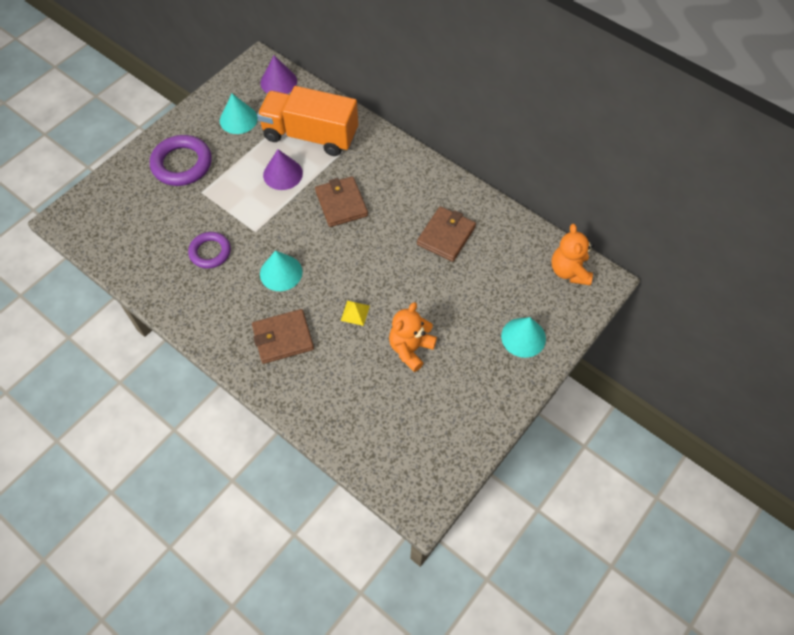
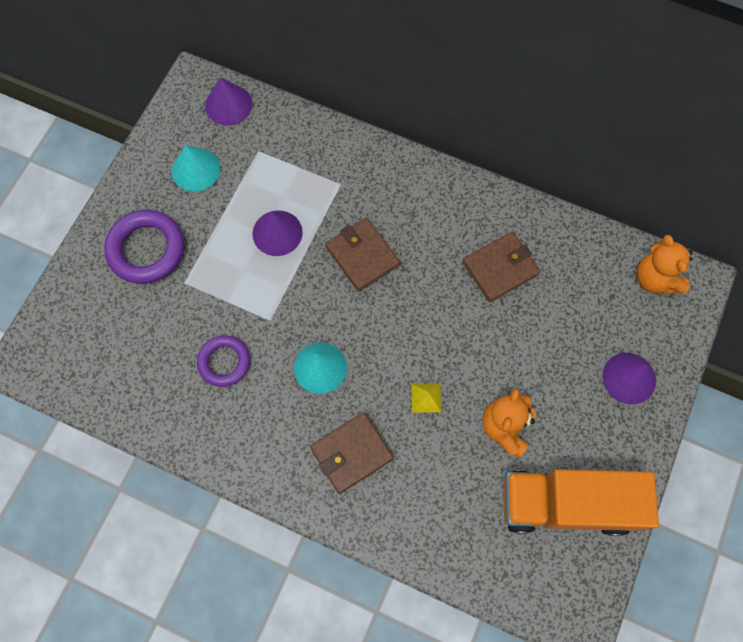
camera: 15 degrees left, 10 degrees up
(310, 135) = (293, 171): orange truck -> orange truck (566, 504)
(446, 236) = (500, 268): brown wallet -> brown wallet turned 45 degrees clockwise
(523, 337) = (629, 378): turquoise cone -> purple cone

